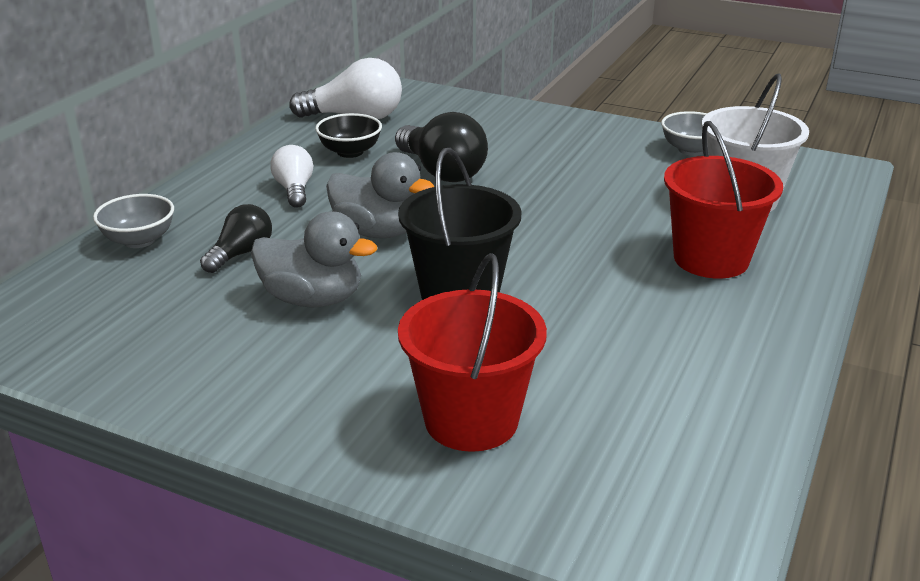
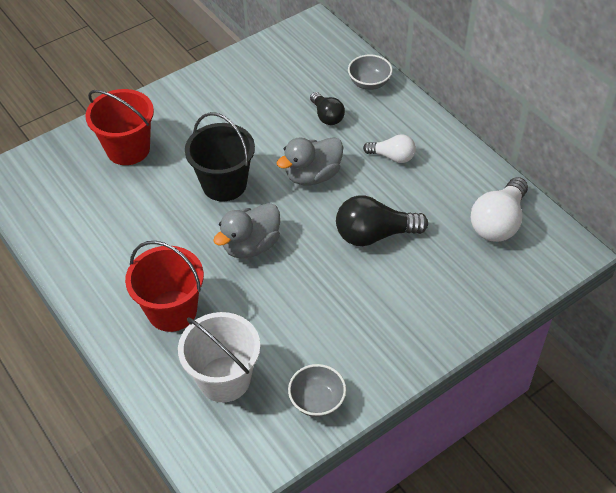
camera: 120 degrees right, 20 degrees up
(313, 299) = (261, 129): grey duck -> grey duck (251, 245)
(350, 152) = (435, 199): black bowl -> none

